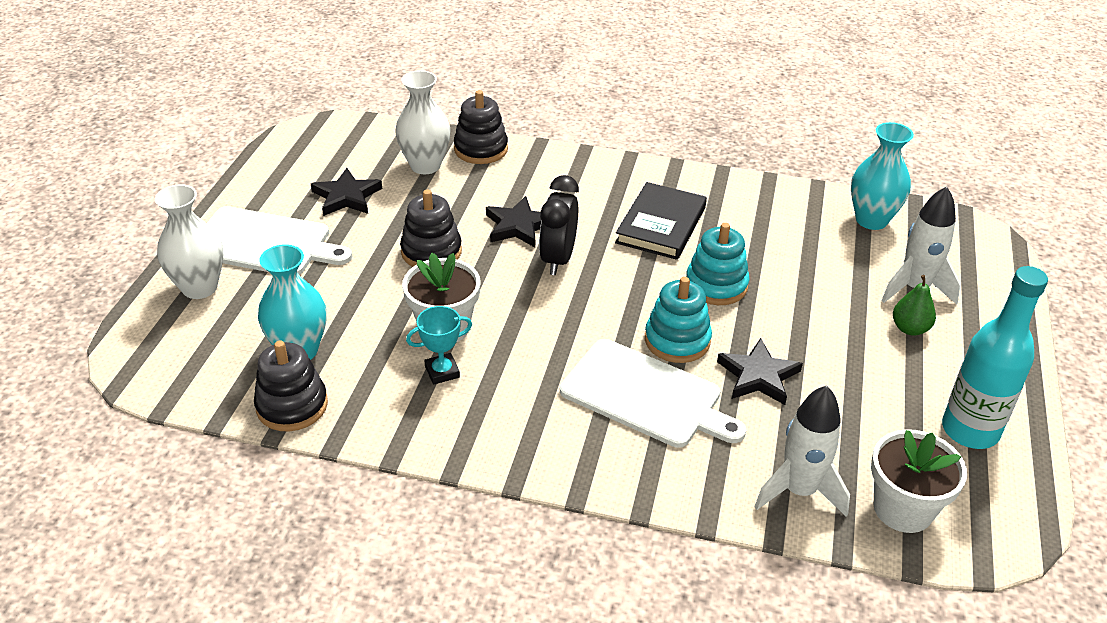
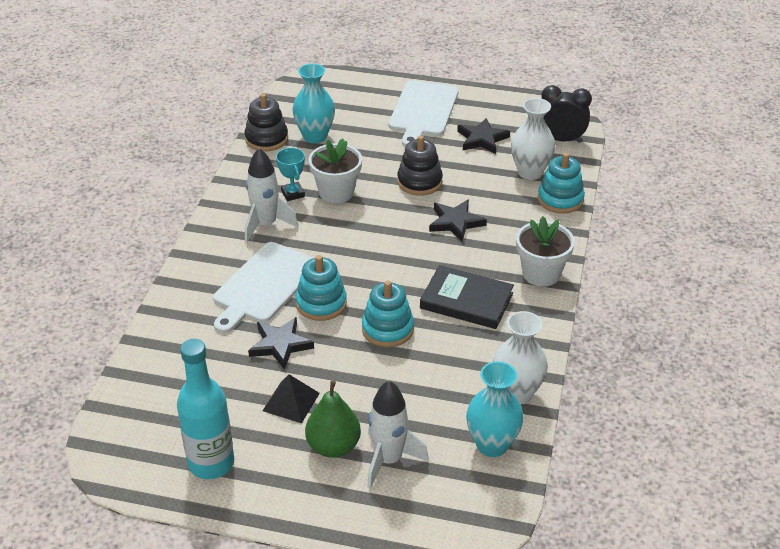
camera: 90 degrees right, 0 degrees up
(199, 287) = (375, 93): white vase -> white vase (517, 393)
(481, 149) = (560, 199): black stacking toy -> turquoise stacking toy
(558, 259) = (415, 243): black clock -> black clock (561, 139)
(799, 491) = (166, 355): white rocket -> white rocket (266, 225)
(852, 364) = (291, 401): none -> black pyramid
(903, 509) = (141, 408): white flower pot -> white flower pot (541, 273)
(909, 328) = (333, 446): green pear -> green pear, size x1.51

